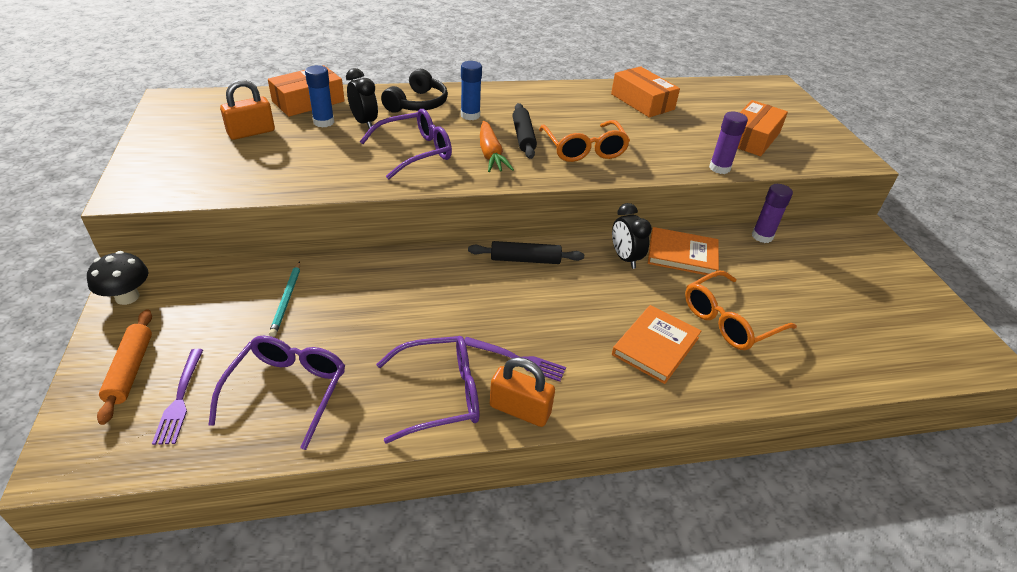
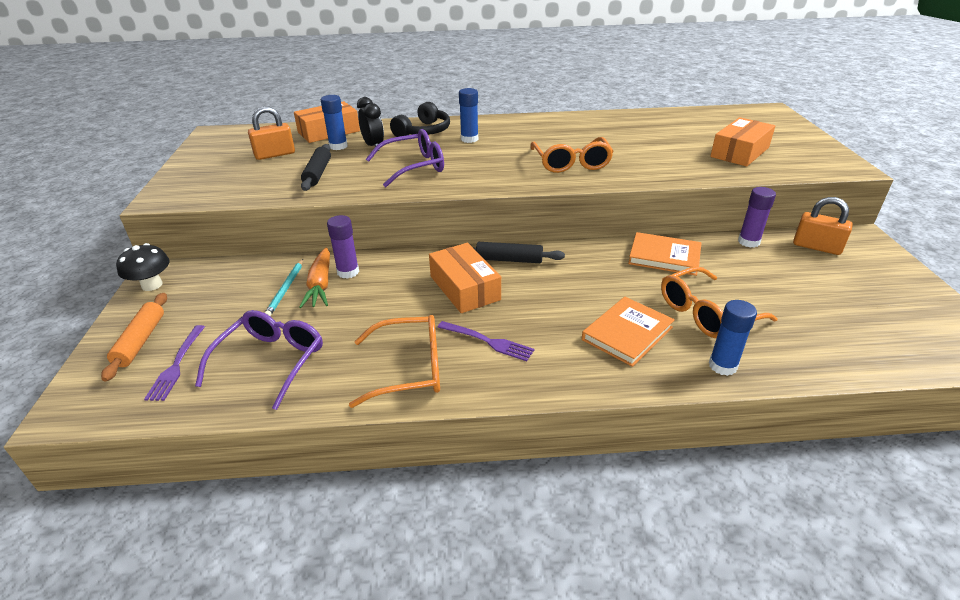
camera: 10 degrees right, 5 degrees down
(440, 395) = (409, 369): purple glasses -> orange glasses
(490, 154) = (482, 168): orange carrot -> orange carrot (320, 285)
(520, 410) = (483, 384): orange padlock -> orange padlock (816, 247)
(523, 137) = (515, 154): black rolling pin -> black rolling pin (318, 173)
(625, 258) = (606, 259): black clock -> none
(642, 102) = (633, 126): orange box -> orange box (464, 288)
(719, 168) = (703, 176): purple glue stick -> purple glue stick (348, 272)
(750, 380) = (722, 366): none -> blue glue stick

